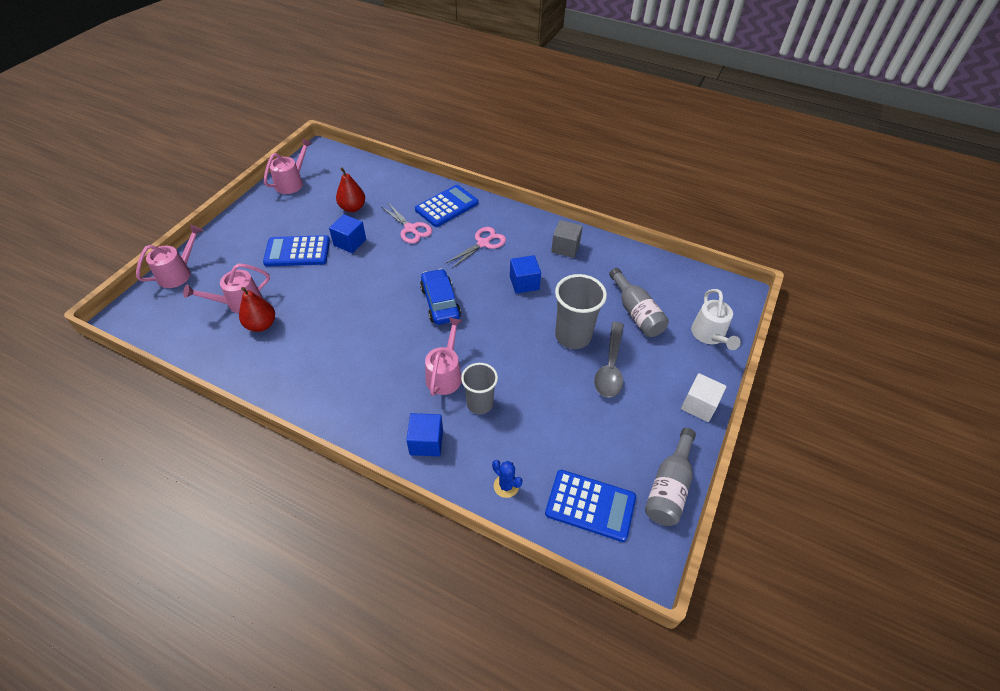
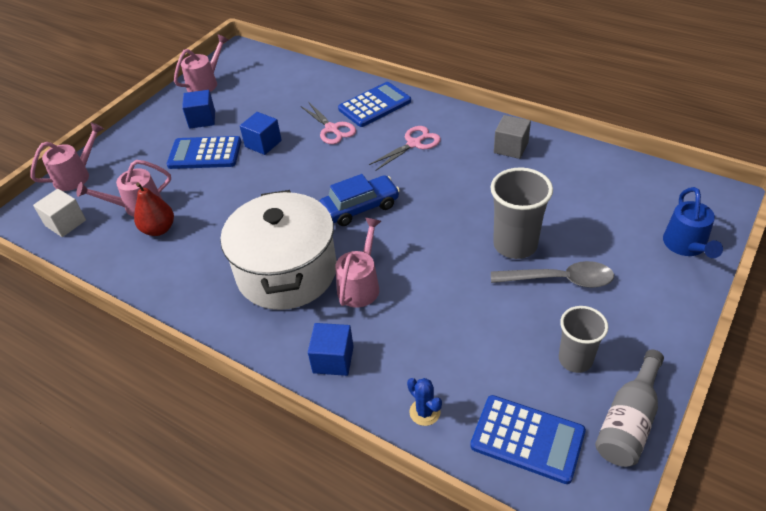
camera: 10 degrees right, 5 degrees down
(352, 208) = (269, 108): red pear -> none
(380, 364) = (287, 272): none -> white pot
(440, 303) = (360, 207): blue car -> blue car turned 75 degrees clockwise
(480, 404) = (399, 318): grey cup -> grey cup (575, 360)
(524, 283) = (459, 186): blue cube -> blue cube (202, 119)
(610, 367) = (559, 280): grey spoon -> grey spoon turned 105 degrees counterclockwise
(636, 312) = (594, 219): grey bottle -> none
(699, 405) = (670, 326): white cube -> white cube (65, 223)
(710, 336) = (686, 246): white watering can -> blue watering can

